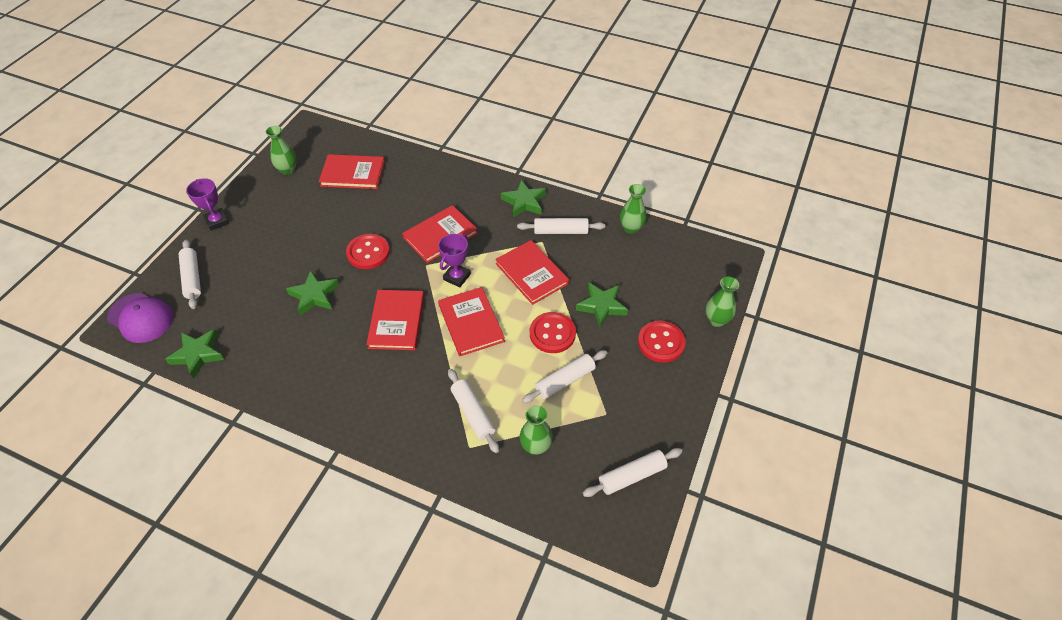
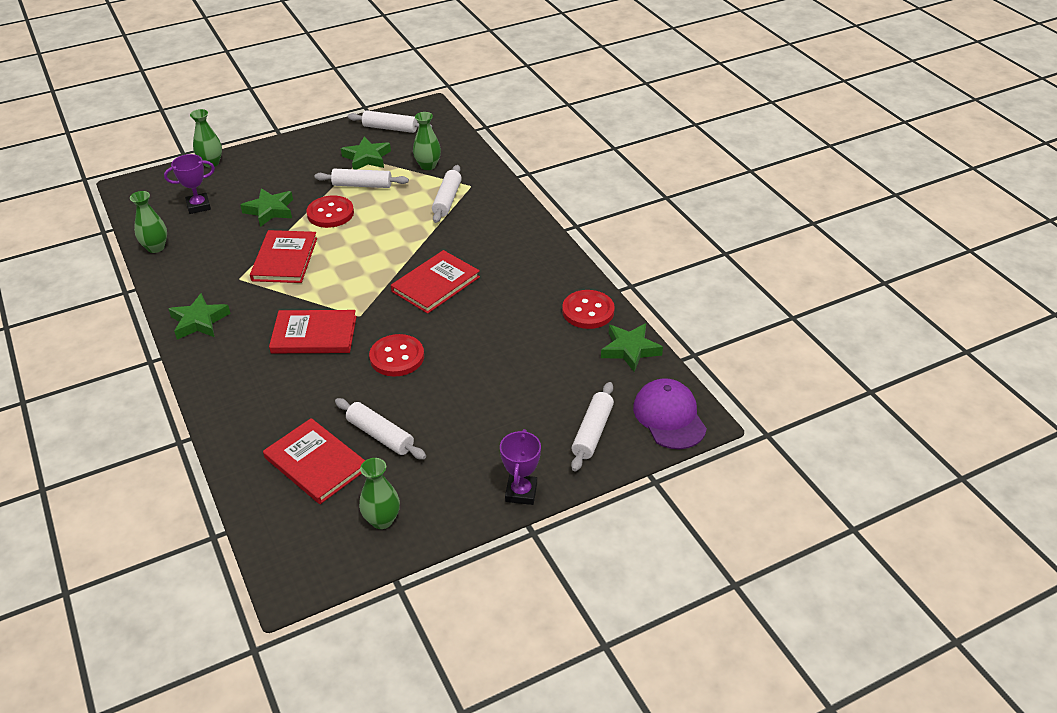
camera: 140 degrees left, 10 degrees down
(314, 296) = (485, 344): green star -> green star (367, 158)
(457, 277) = (346, 290): purple trophy -> purple trophy (198, 206)
(471, 323) = (379, 251): red book -> none
(560, 231) = (211, 277): white rolling pin -> white rolling pin (380, 435)
(661, 342) = (268, 171): red button -> red button (588, 311)

